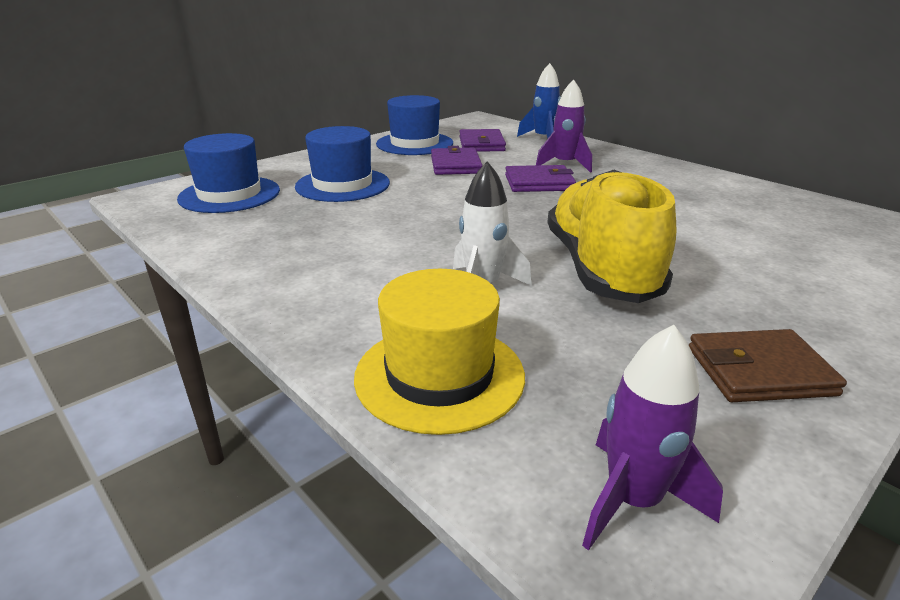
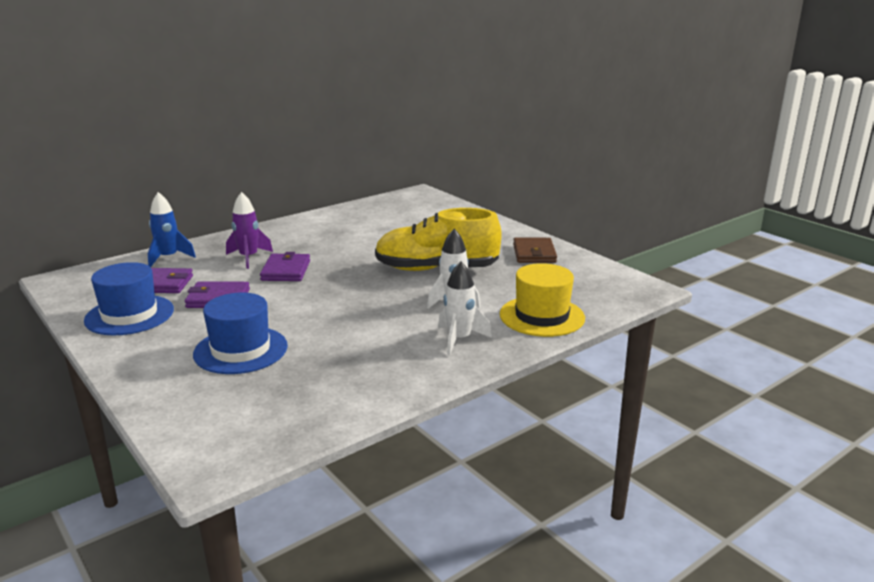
camera: 85 degrees left, 5 degrees down
(229, 194) = (233, 410): blue hat -> none
(352, 296) = (459, 339): none -> white rocket
(633, 500) = (612, 287): purple rocket -> none

